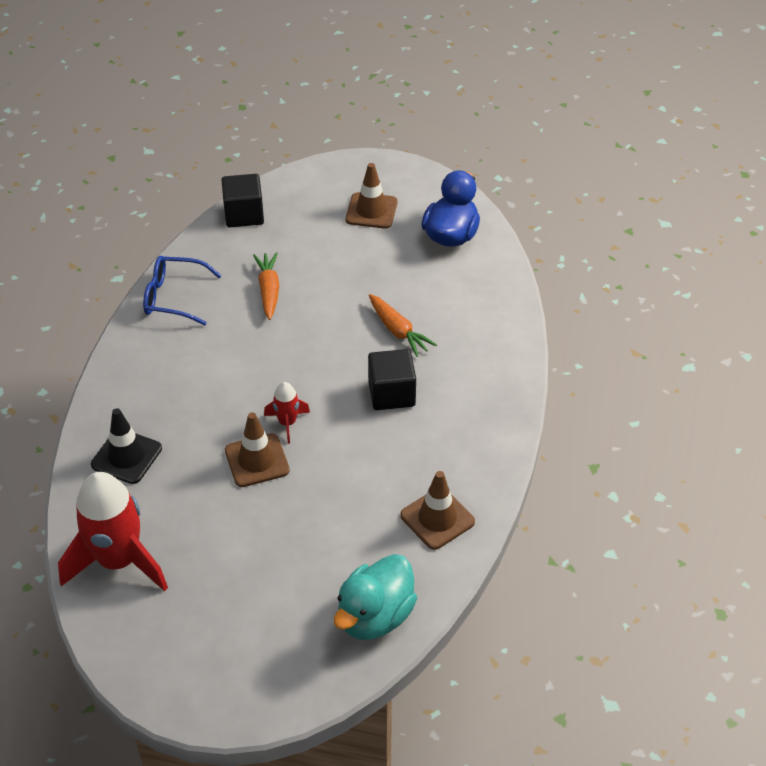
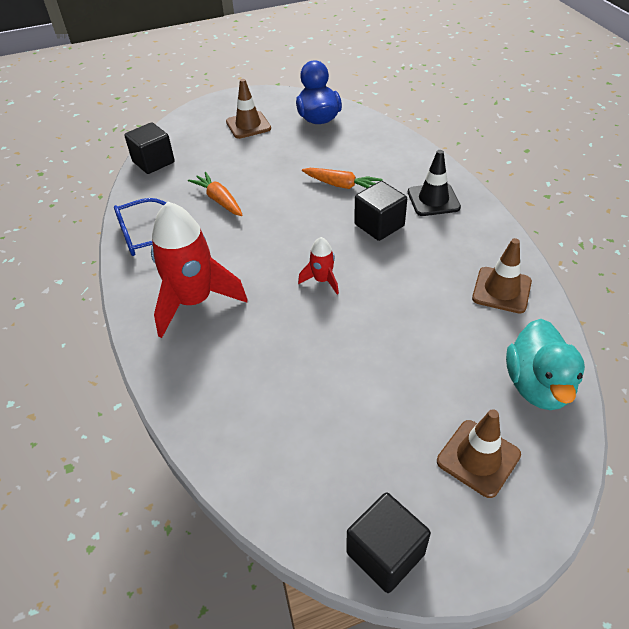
camera: 30 degrees left, 0 degrees up
(119, 561) = (282, 466): red rocket -> red rocket (194, 301)
(126, 456) = (209, 372): black traffic cone -> black traffic cone (433, 200)
(136, 662) = (385, 553): none -> black cube
(257, 460) = (325, 319): brown traffic cone -> brown traffic cone (478, 458)

